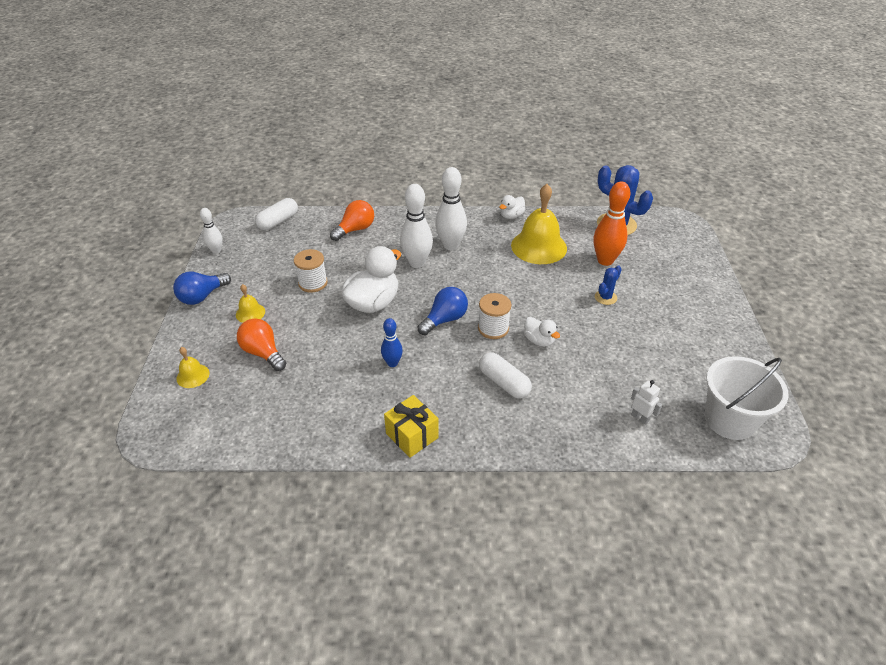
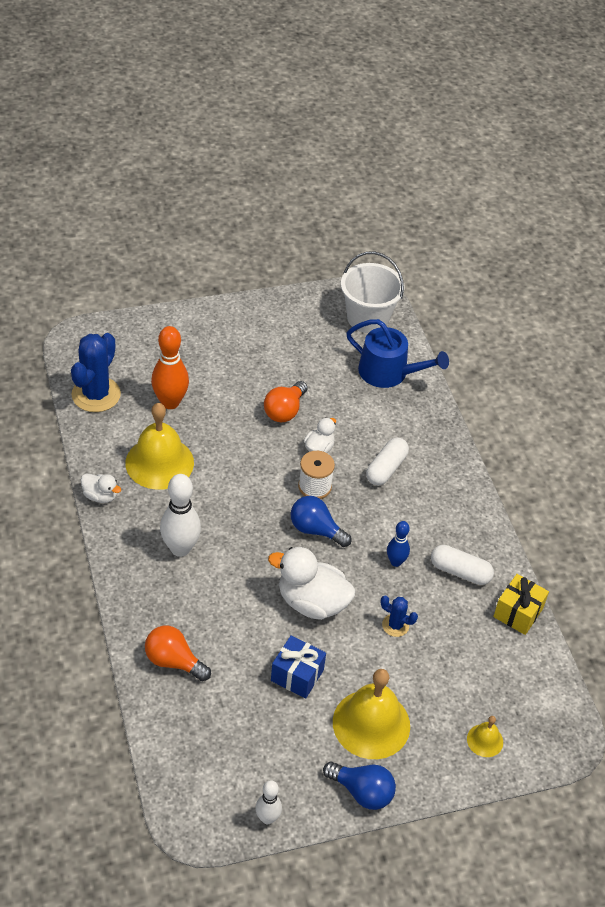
camera: 110 degrees left, 5 degrees up
(250, 313) = (371, 724): yellow bell -> yellow bell, size x2.13
(263, 353) = (427, 685): orange light bulb -> orange light bulb (284, 411)
(278, 221) = (179, 765): white capsule -> white capsule (460, 572)
(313, 283) = (297, 675): white spool -> blue gift
(412, 435) = (476, 526): yellow gift -> yellow gift (518, 613)
(417, 263) = (225, 576): white bowling pin -> none
(605, 297) = (235, 400): blue cactus -> blue cactus (395, 625)
(640, 417) = (388, 373): white robot -> blue watering can

